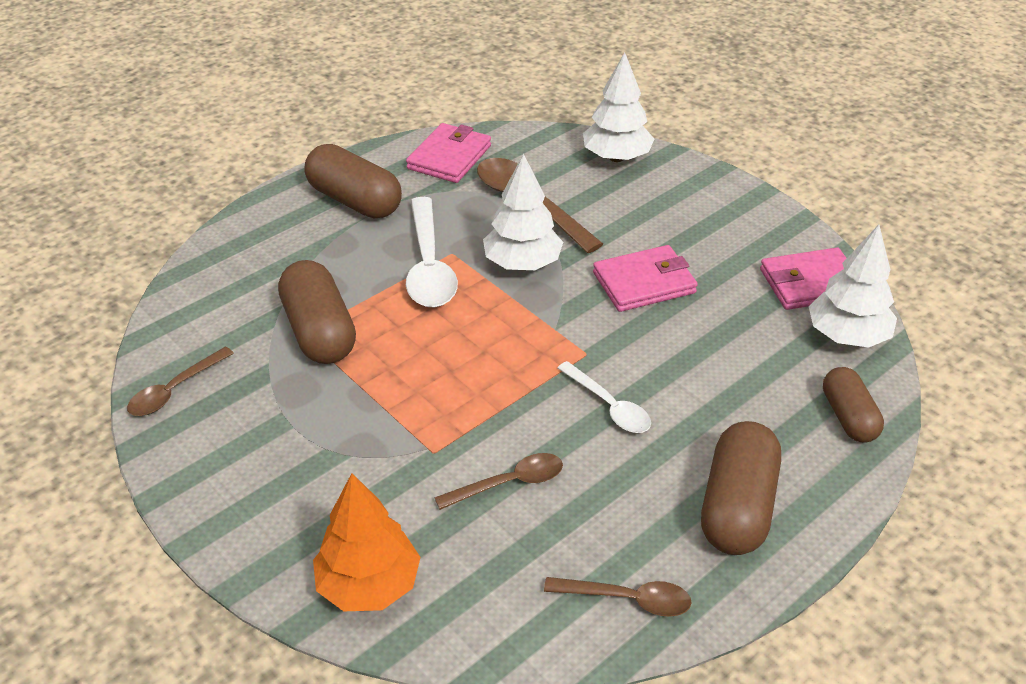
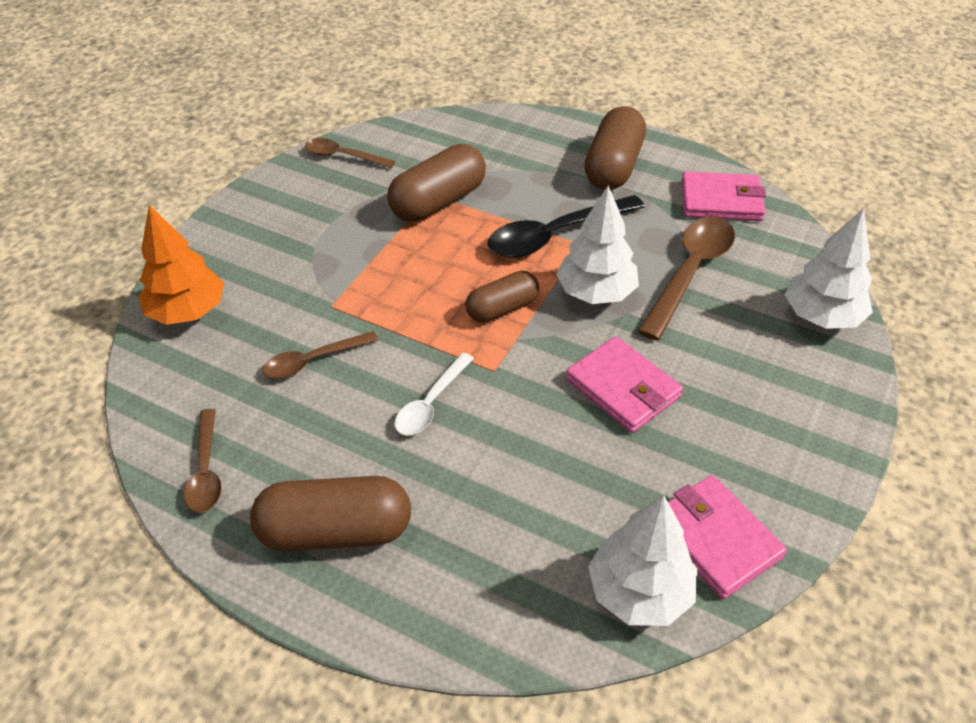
camera: 70 degrees right, 5 degrees up
(429, 266) = (554, 235): white spoon -> black spoon
(510, 483) = (312, 361): brown spoon -> brown spoon turned 105 degrees clockwise
(848, 417) = (501, 612): brown capsule -> brown capsule (502, 308)

